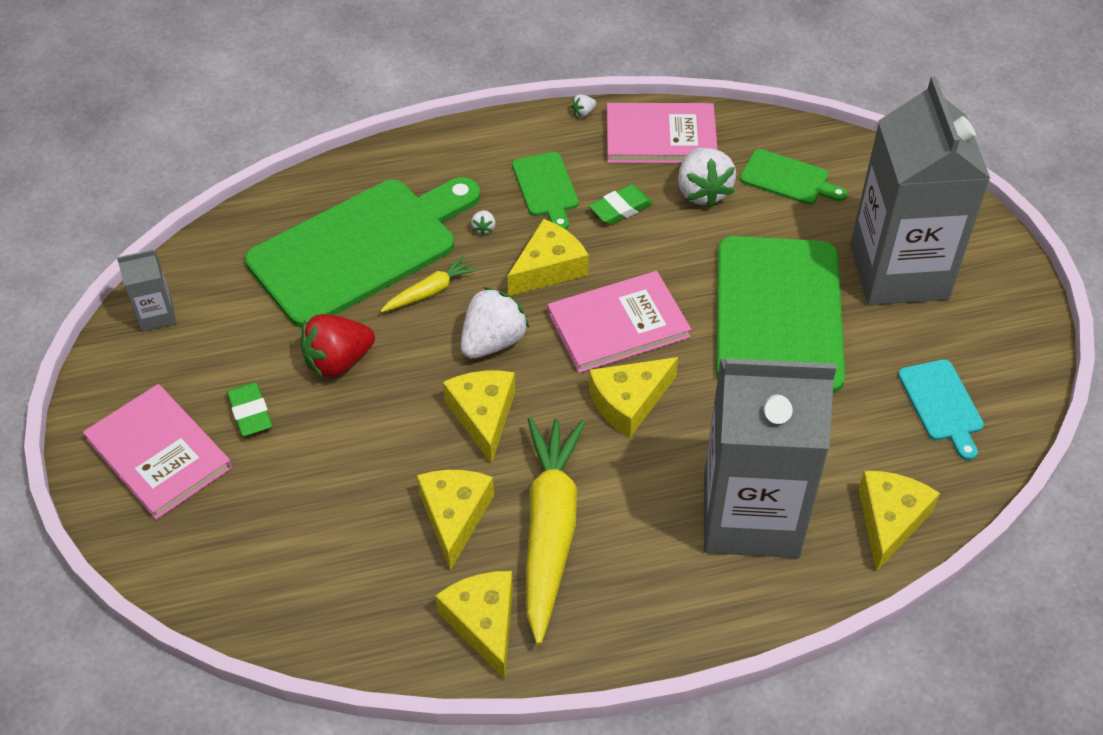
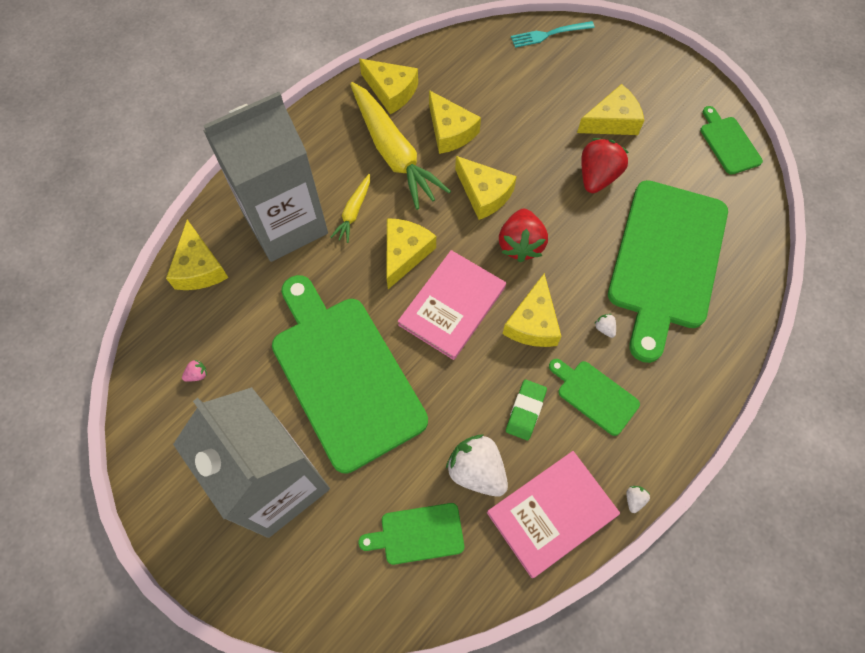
camera: 145 degrees right, 15 degrees up
(156, 315) = (728, 143): grey carton -> green cutting board
(158, 454) = (632, 75): pink book -> none
(192, 579) = (548, 35): none -> turquoise fork
(250, 412) = (612, 121): green eraser -> yellow cheese
(429, 292) = (591, 255): yellow carrot -> yellow carrot (354, 212)
(493, 342) = (520, 244): white strawberry -> red strawberry
(942, 404) = (197, 375): turquoise cutting board -> pink strawberry

